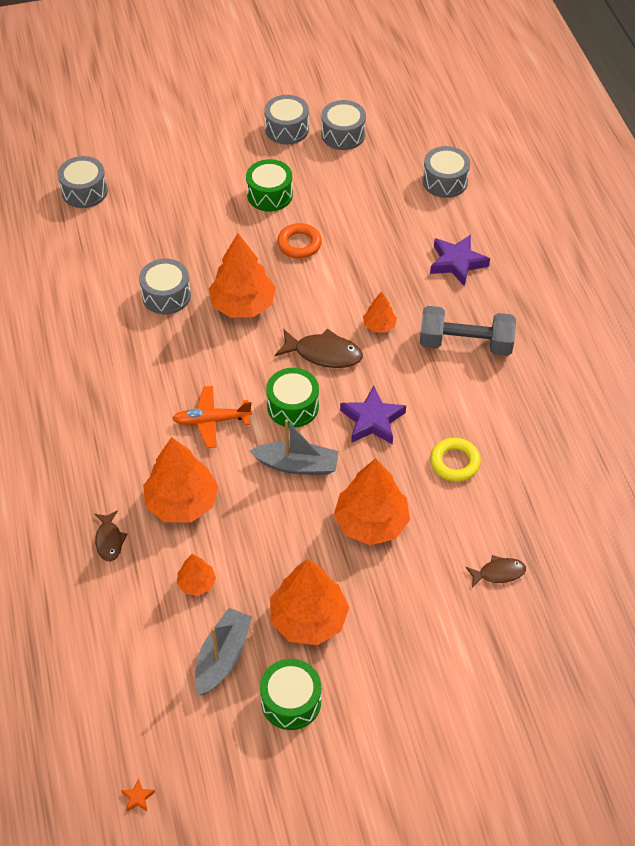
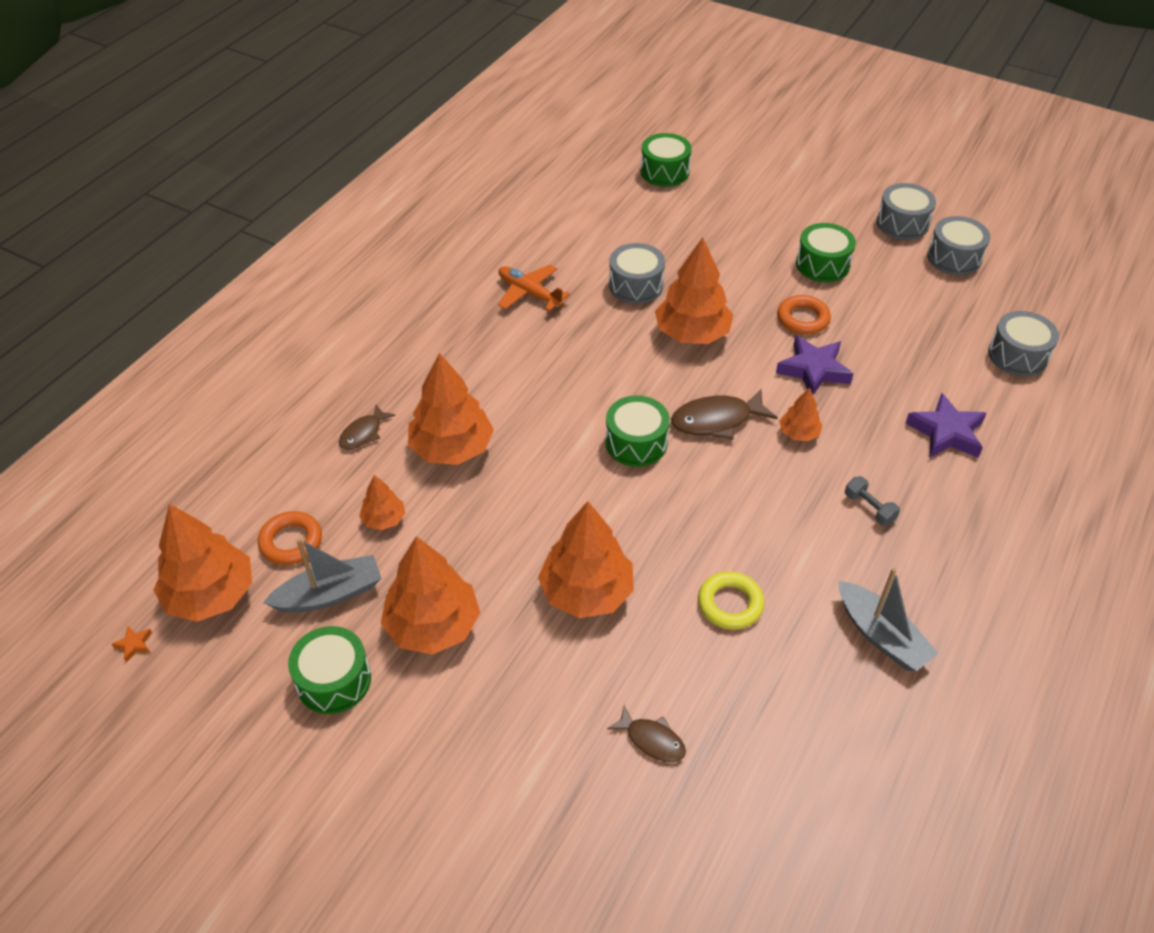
camera: 45 degrees right, 5 degrees down
(84, 191) = (664, 172): grey drum -> green drum
(146, 725) = (211, 595): none -> orange tree
(155, 648) = (291, 542): none -> orange ring
(211, 421) = (553, 404): orange plane -> orange plane (529, 293)
(297, 465) = (581, 492): grey boat -> grey boat (881, 635)
(323, 354) = (716, 420): brown fish -> brown fish turned 105 degrees clockwise
(372, 420) = (694, 507): purple star -> purple star (813, 370)
(465, 343) = (869, 508): grey dumbbell -> grey dumbbell, size x0.45

